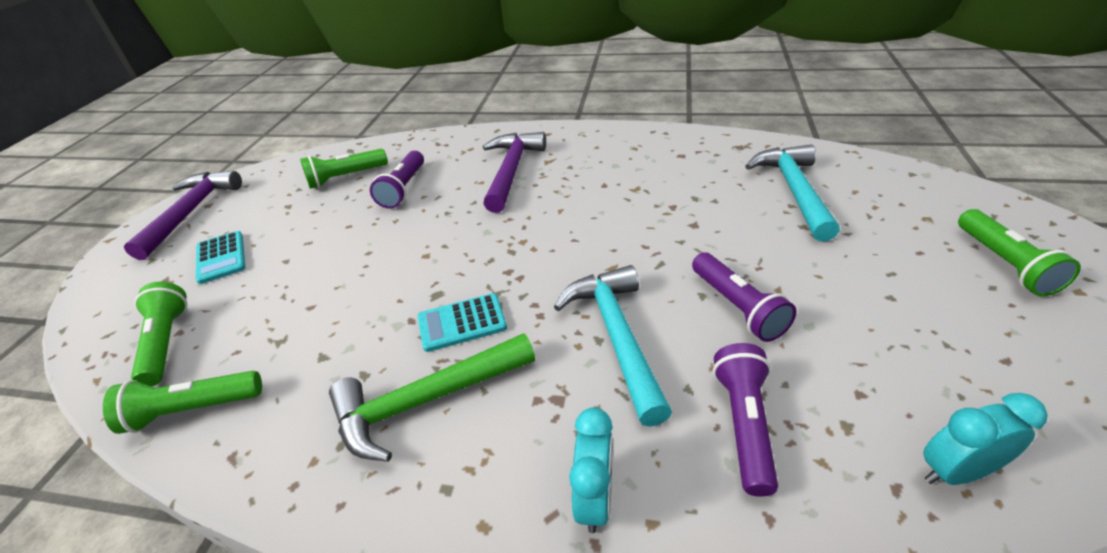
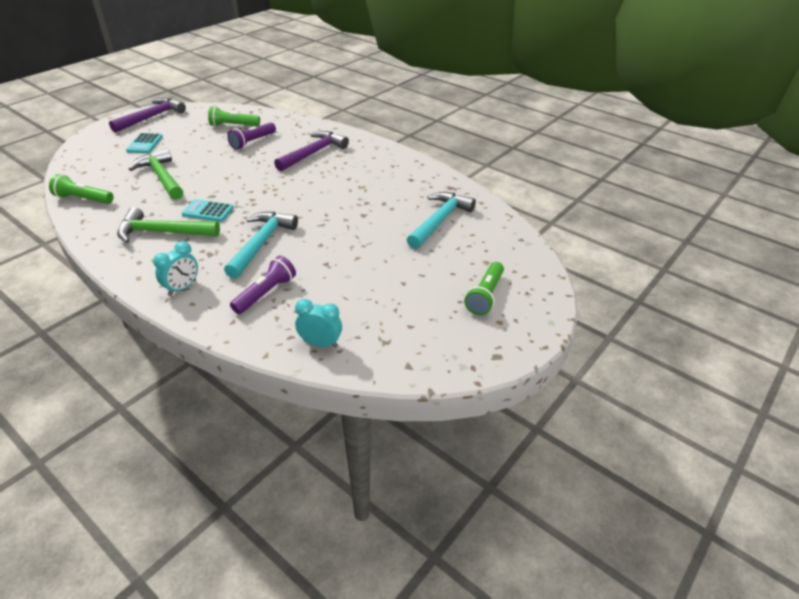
camera: 25 degrees right, 0 degrees up
(166, 343) = (95, 171): green flashlight -> none
(312, 300) = (162, 177): none -> green hammer
(737, 307) = (328, 255): purple flashlight -> none

